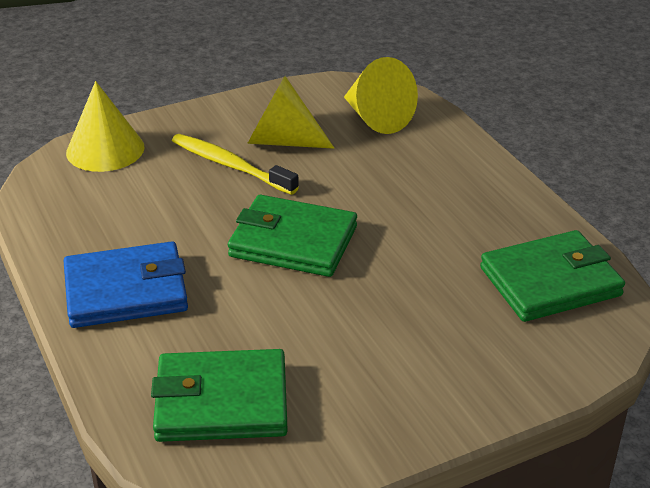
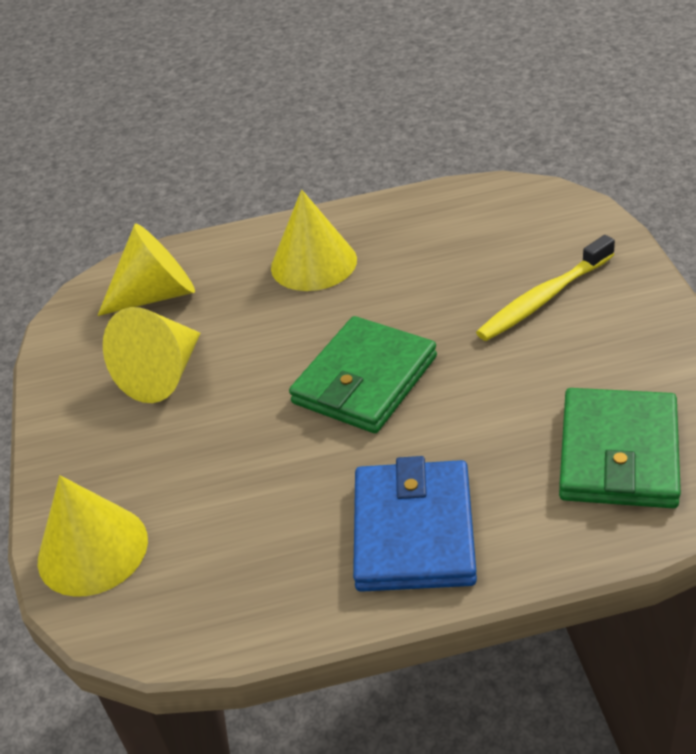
camera: 70 degrees left, 5 degrees up
(230, 165) = (193, 423): yellow toothbrush -> yellow toothbrush (544, 298)
(443, 189) = (313, 263): none -> yellow cone
(550, 282) = (480, 219): green wallet -> none

